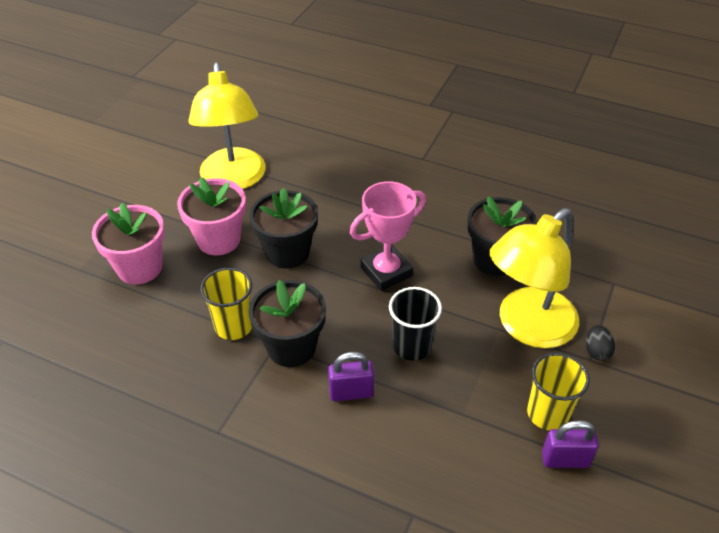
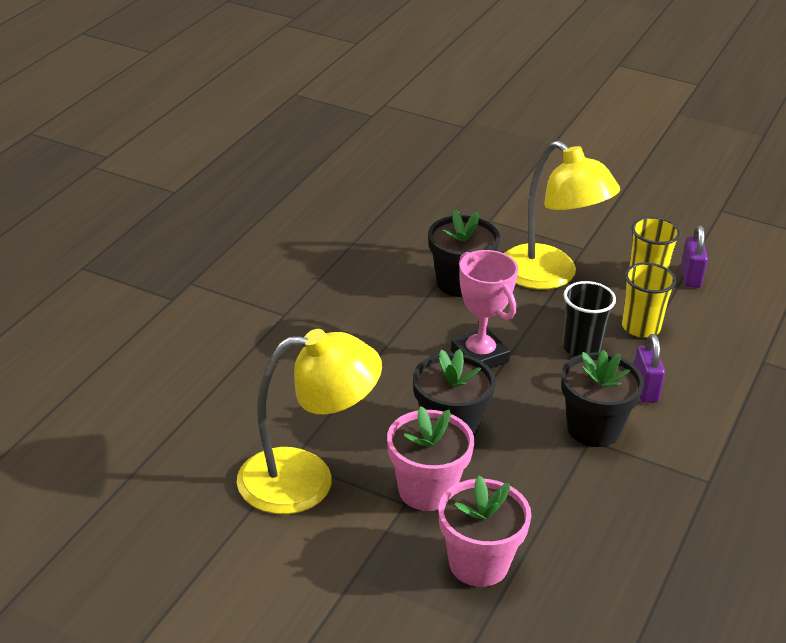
camera: 90 degrees left, 10 degrees down
(234, 326) = (569, 473): yellow cup -> yellow cup (640, 327)
(596, 351) = (574, 243): black egg -> none

